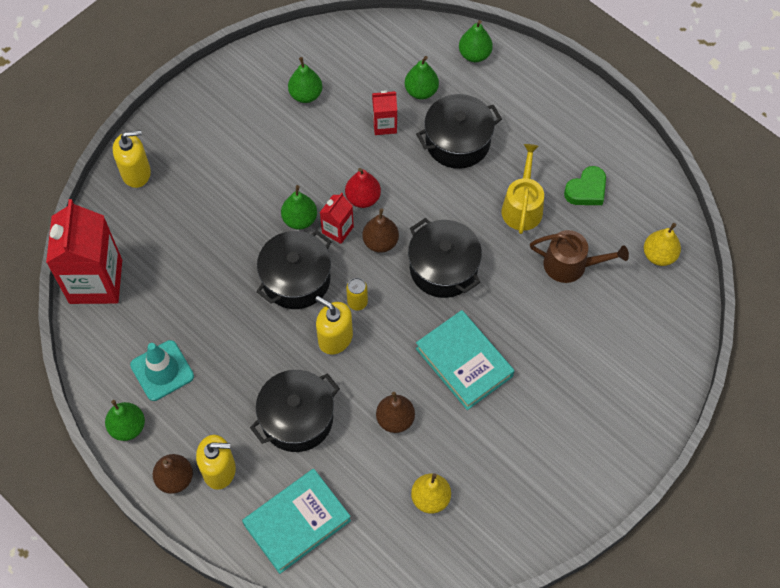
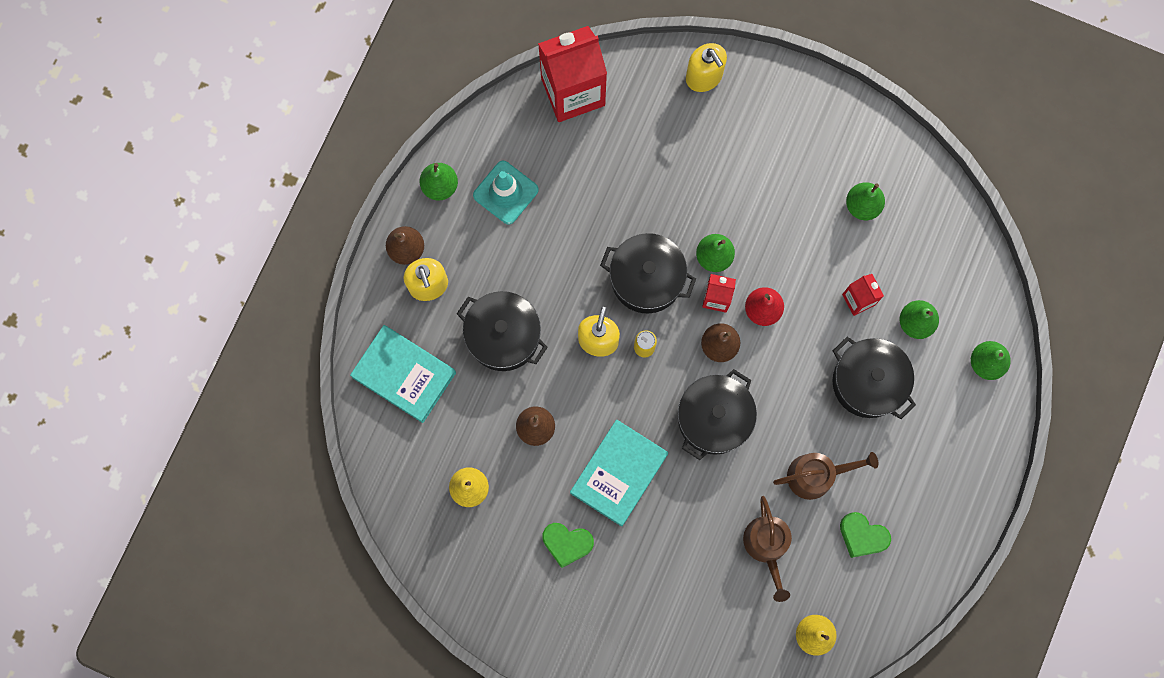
camera: 70 degrees right, 15 degrees up
(512, 428) = (567, 543): none -> green heart
(522, 206) = (816, 475): yellow watering can -> brown watering can

